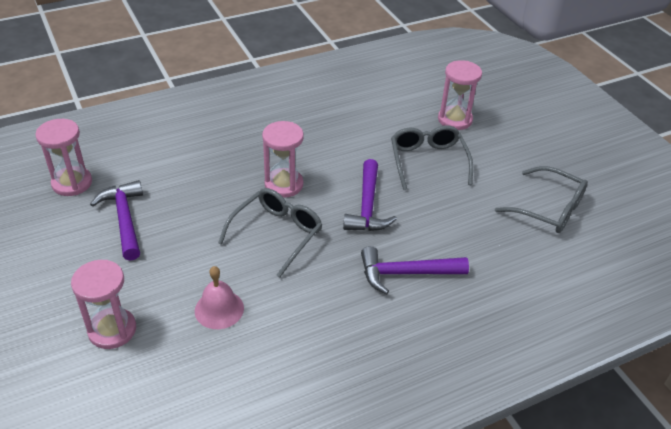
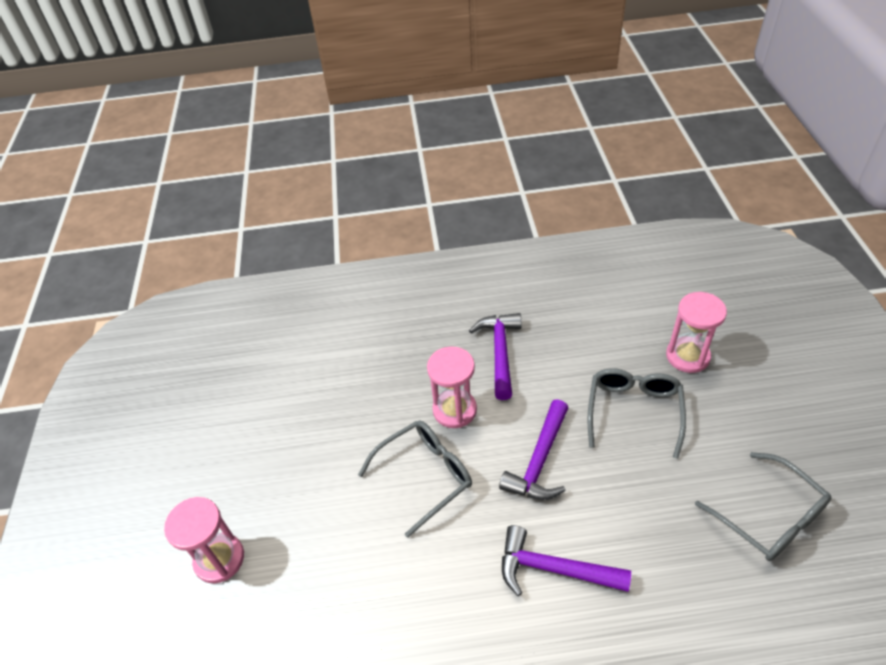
camera: 25 degrees right, 5 degrees up
(72, 183) = (244, 363): pink hourglass -> none
(125, 219) = (278, 420): purple hammer -> purple hammer (500, 352)
(219, 309) = (331, 562): pink bell -> none

